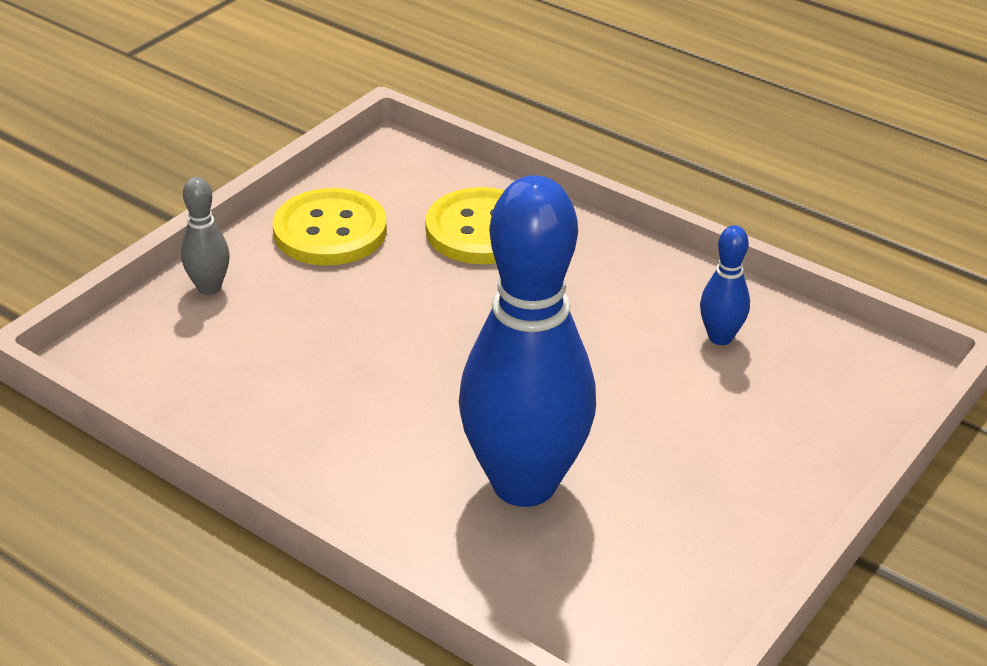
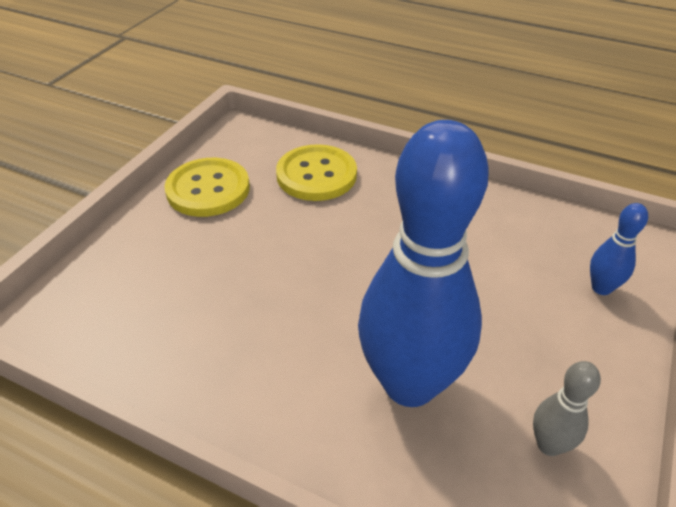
camera: 10 degrees left, 5 degrees up
(209, 287) = (123, 246): grey bowling pin -> grey bowling pin (549, 445)
(720, 337) = (509, 233): blue bowling pin -> blue bowling pin (601, 288)

